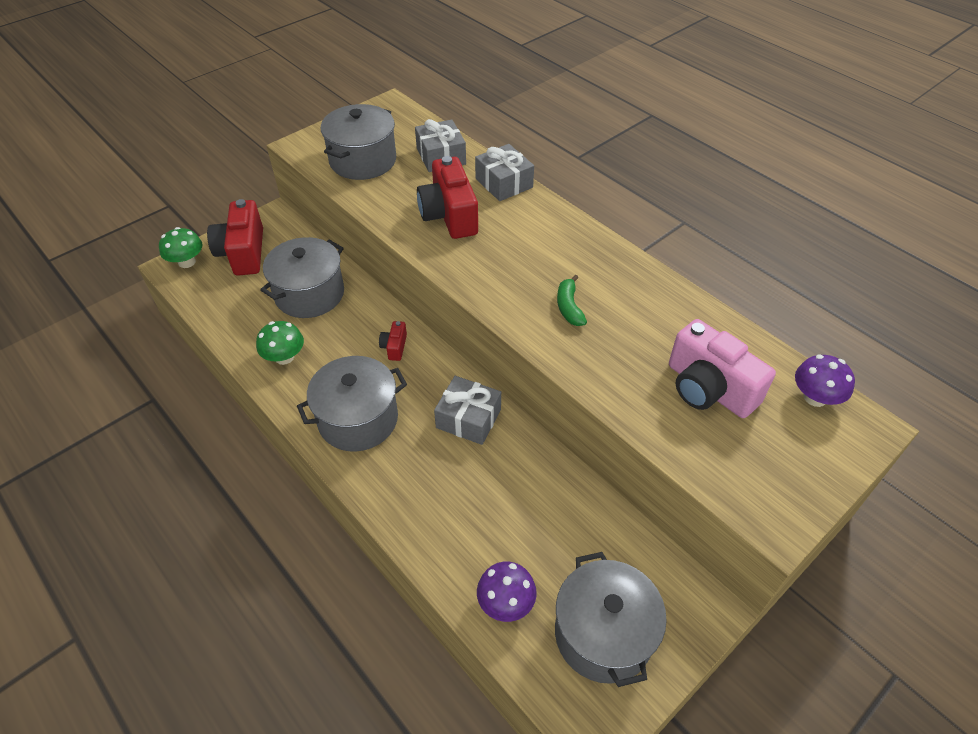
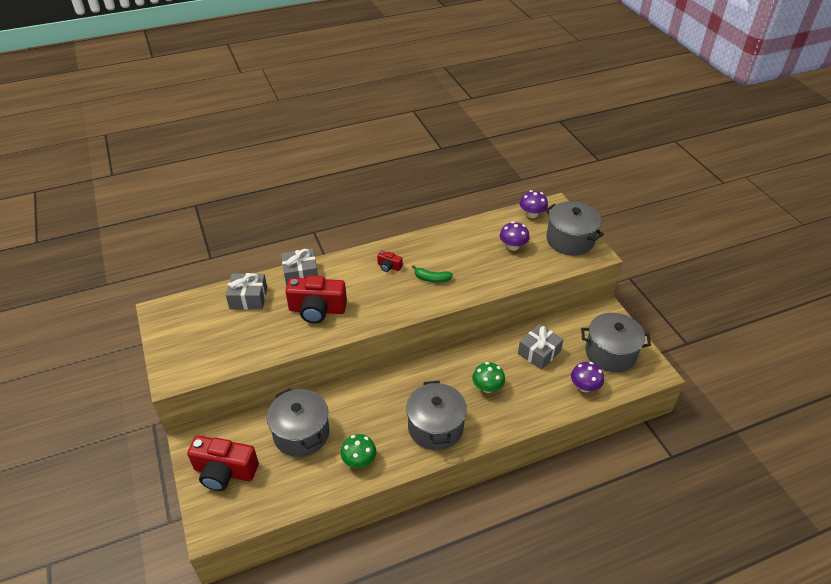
camera: 70 degrees left, 5 degrees down
(187, 262) = (210, 517): green mushroom -> green mushroom (487, 387)
(363, 160) = (221, 343): grey pot -> grey pot (570, 240)
(394, 347) = (381, 393): red camera -> red camera (389, 266)
(468, 418) = (458, 370): grey gift -> grey gift (539, 352)
(708, 388) = (513, 246): pink camera -> purple mushroom

